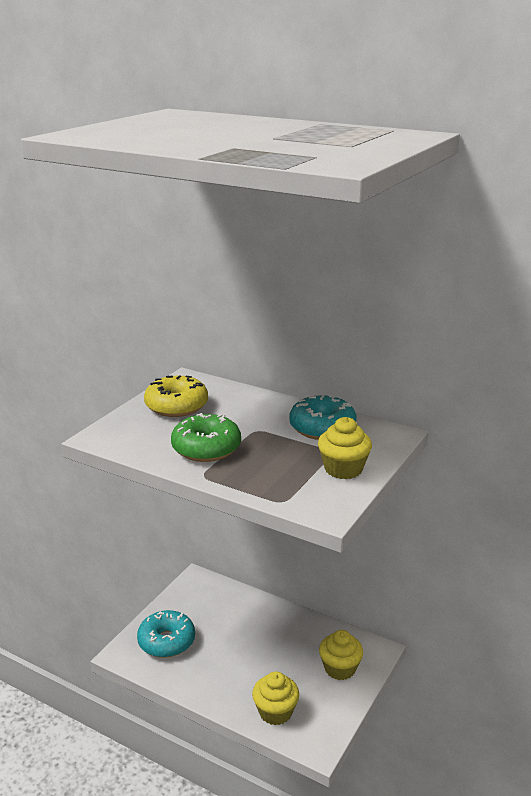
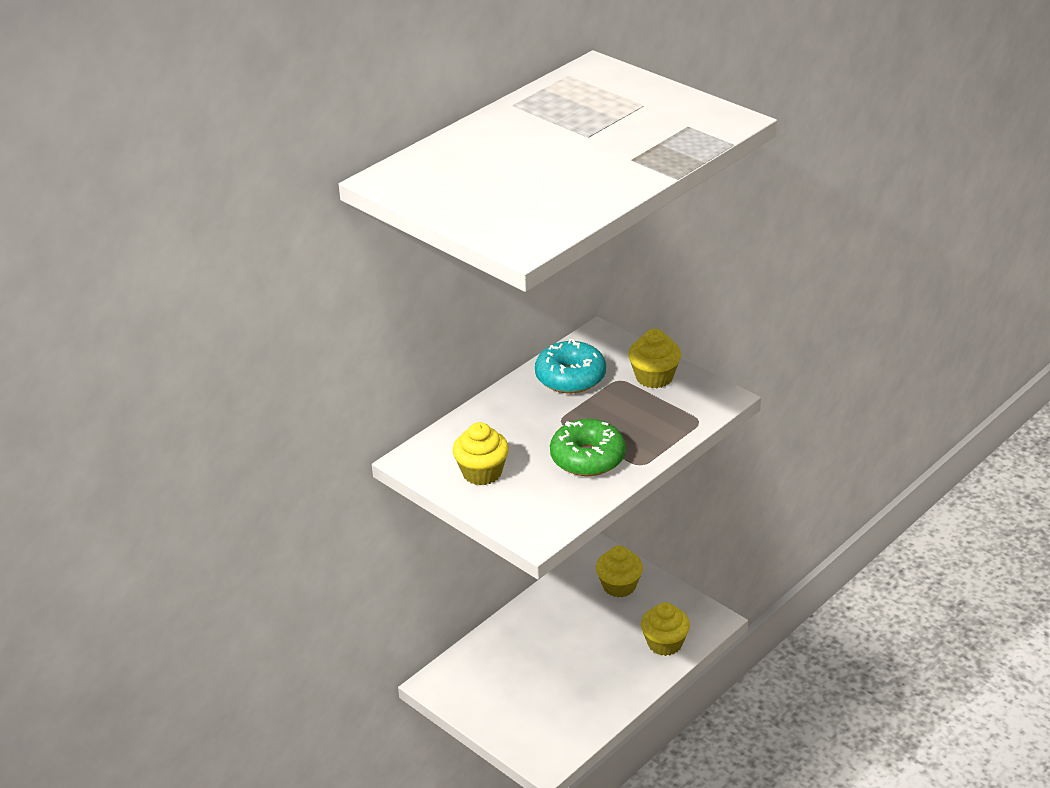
camera: 75 degrees left, 10 degrees up
(166, 641) = (537, 721): turquoise donut -> none
(176, 406) = (482, 472): yellow donut -> yellow cupcake

